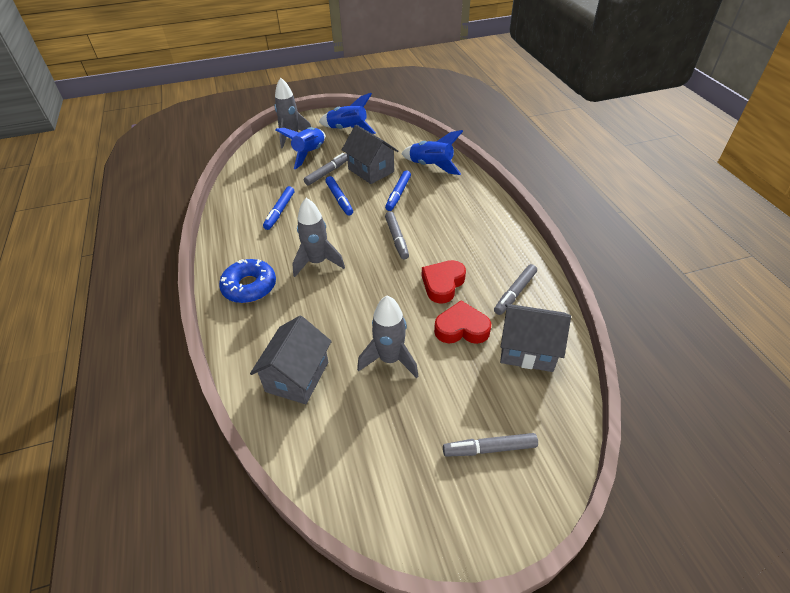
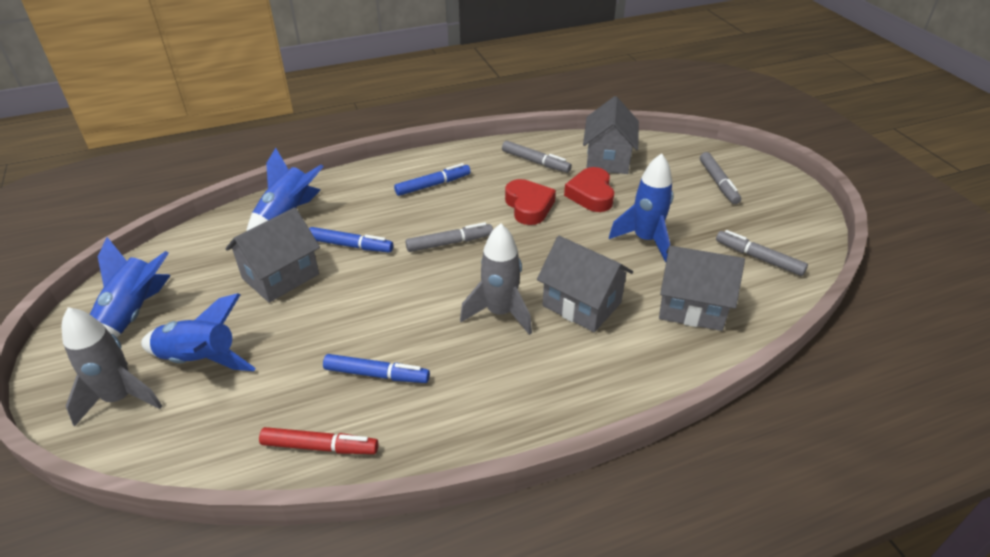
camera: 95 degrees left, 5 degrees down
(238, 196) = (320, 447): none -> red marker
(249, 287) = (557, 379): blue donut -> none
(316, 306) = (582, 304): none -> grey house
(327, 173) = (273, 327): grey marker -> grey marker (758, 258)
(339, 199) = (353, 305): blue marker -> blue marker (433, 185)
(390, 359) = (645, 240): grey rocket -> blue rocket
(443, 284) = (529, 206): red heart -> red heart turned 135 degrees counterclockwise

